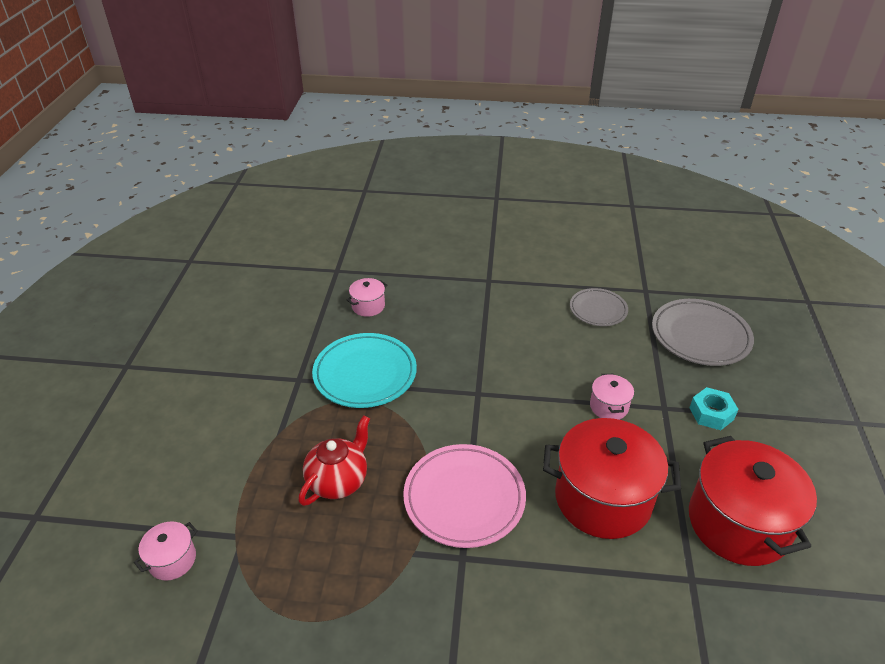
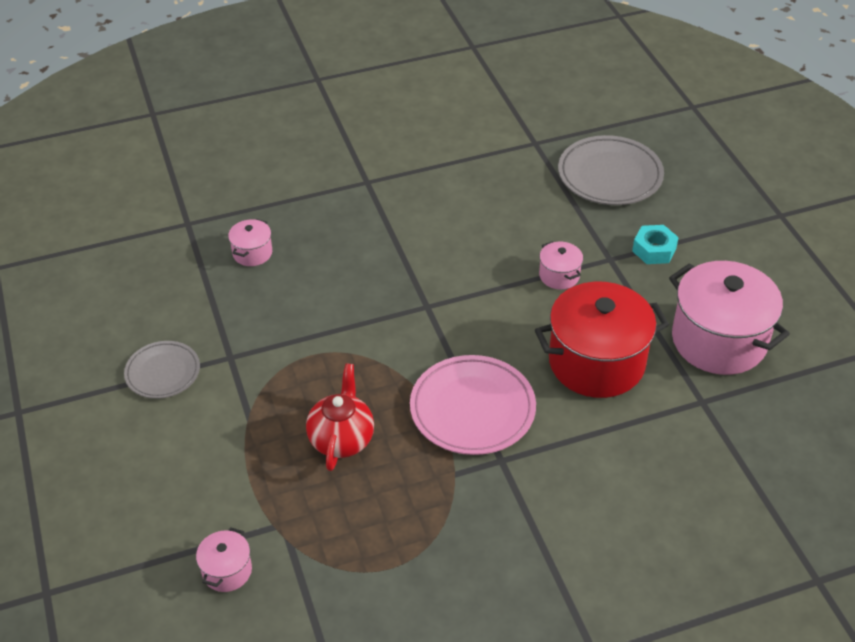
camera: 25 degrees left, 5 degrees up
(365, 374) = (298, 327): turquoise plate -> none
(598, 310) = (498, 179): grey plate -> grey plate (163, 372)
(738, 523) = (719, 340): red pot -> pink pot

